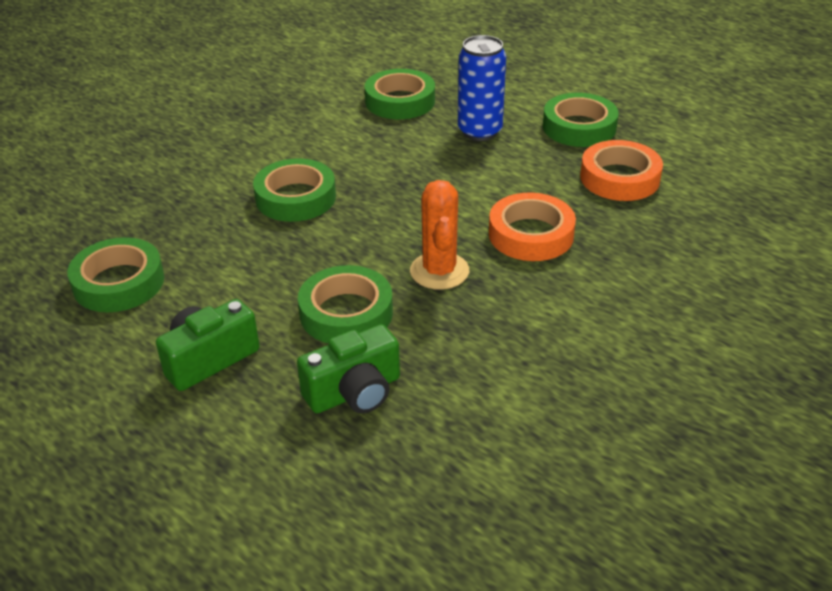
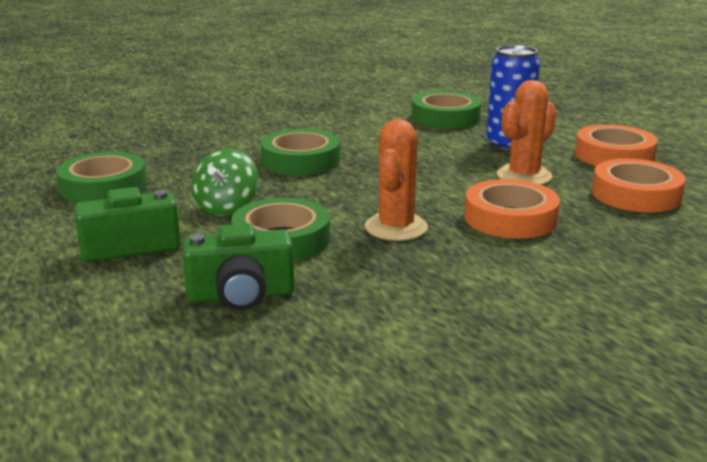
camera: 20 degrees right, 15 degrees down
(266, 283) = (226, 208): none -> green spinning top
(515, 174) = (524, 176): none -> orange cactus
(579, 127) = (614, 155): green tape -> orange tape

